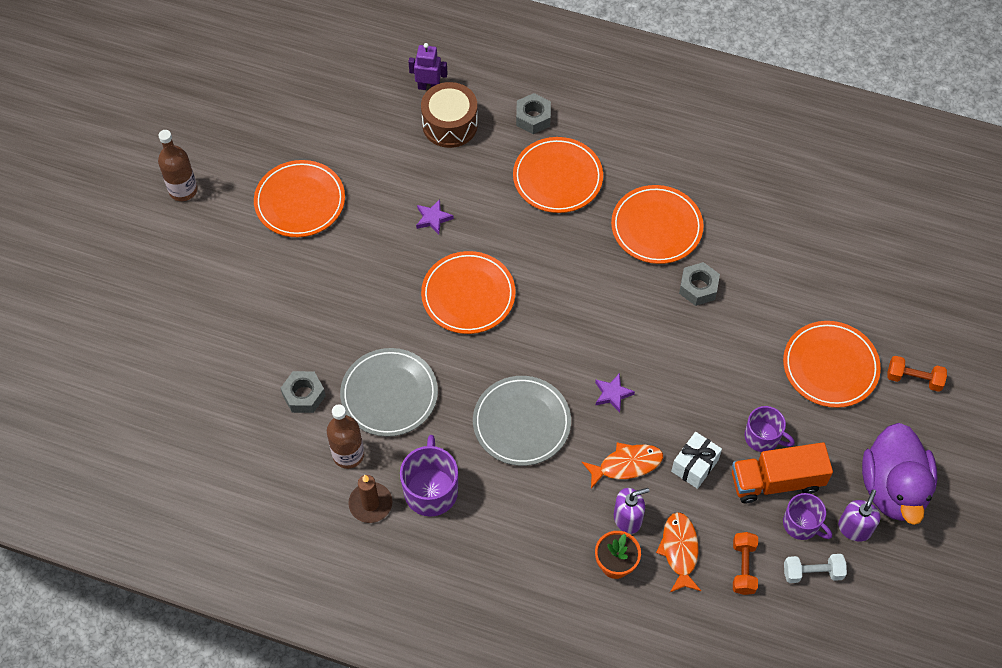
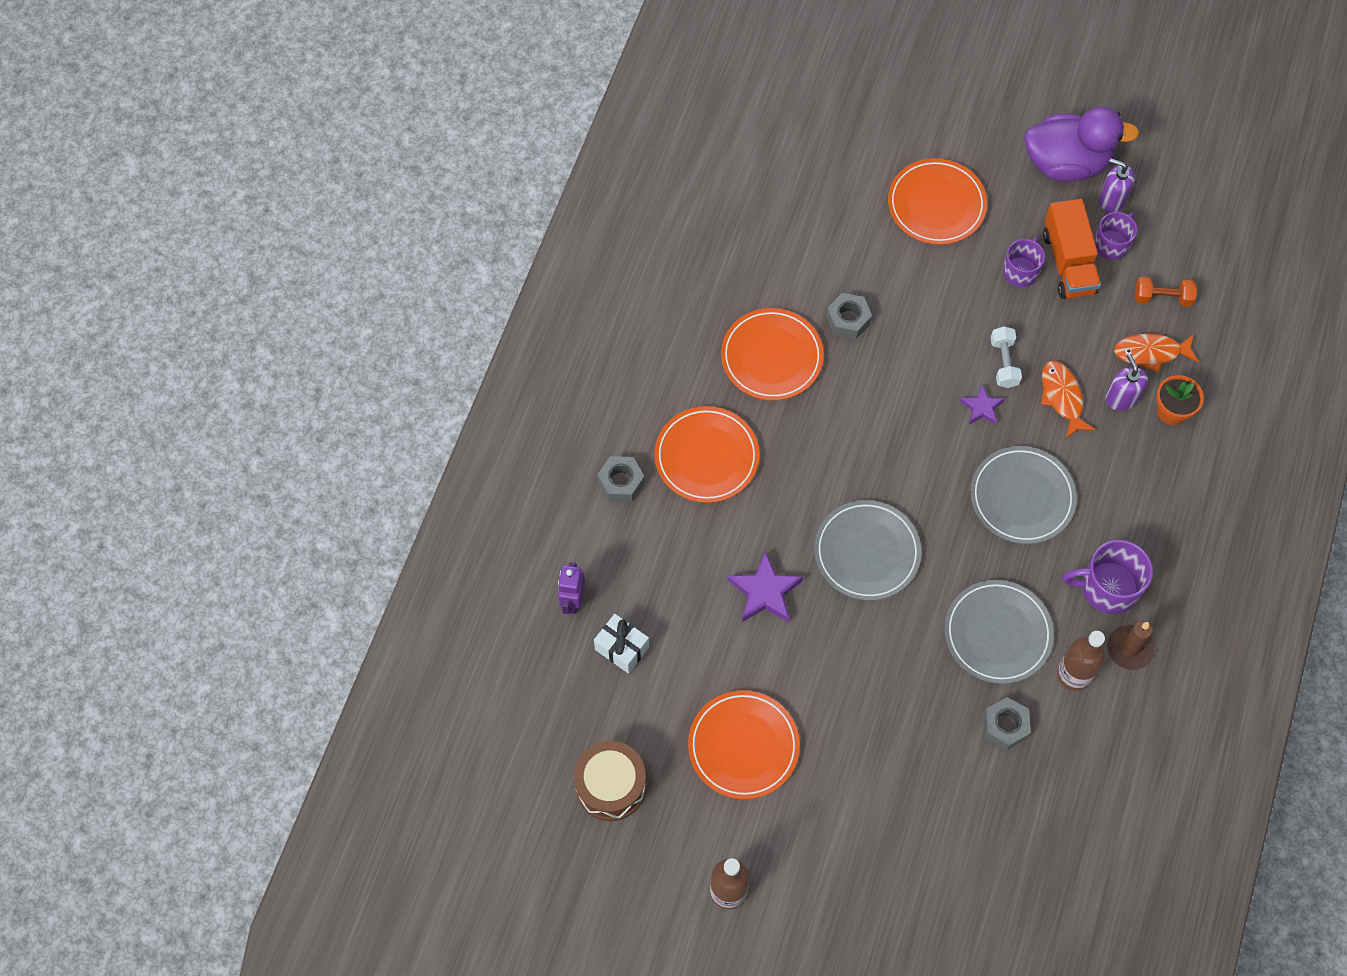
camera: 90 degrees left, 5 degrees up
(433, 218) = (765, 592): purple star -> purple star, size x1.65
(450, 124) = (629, 575): brown drum -> brown drum (610, 786)
(468, 295) = (867, 552): orange plate -> grey plate
(694, 466) = (1057, 334): white gift -> white gift (622, 648)
(812, 572) = (1161, 239): white dumbbell -> white dumbbell (1004, 363)
(914, 379) = (946, 133): orange dumbbell -> none

